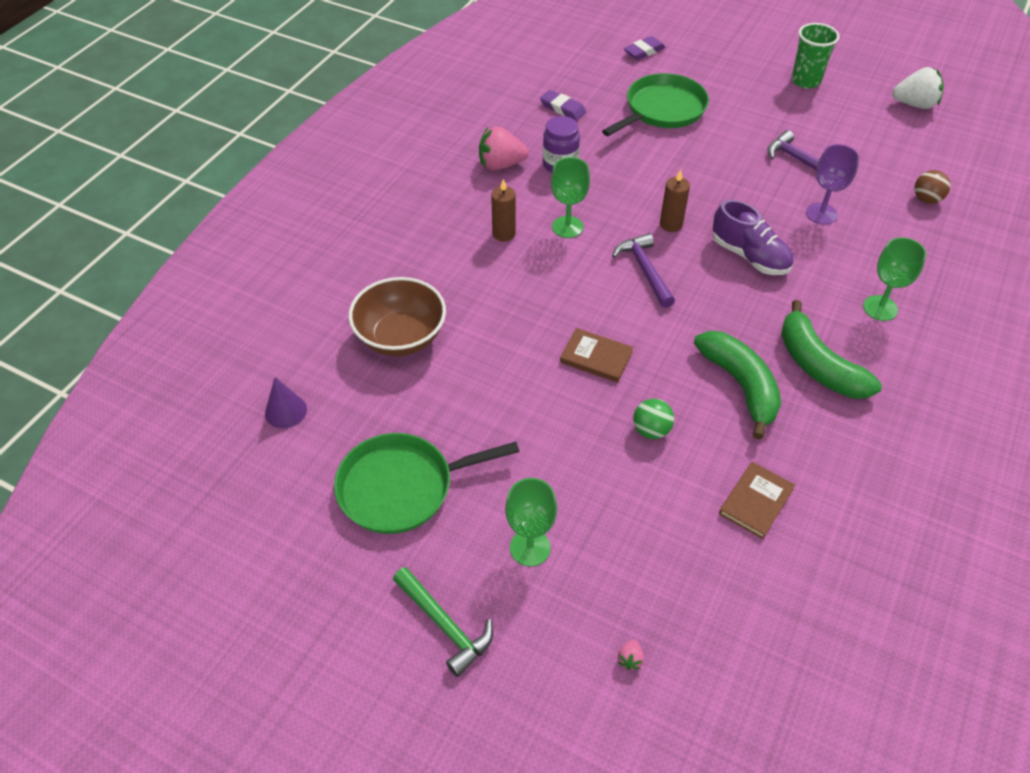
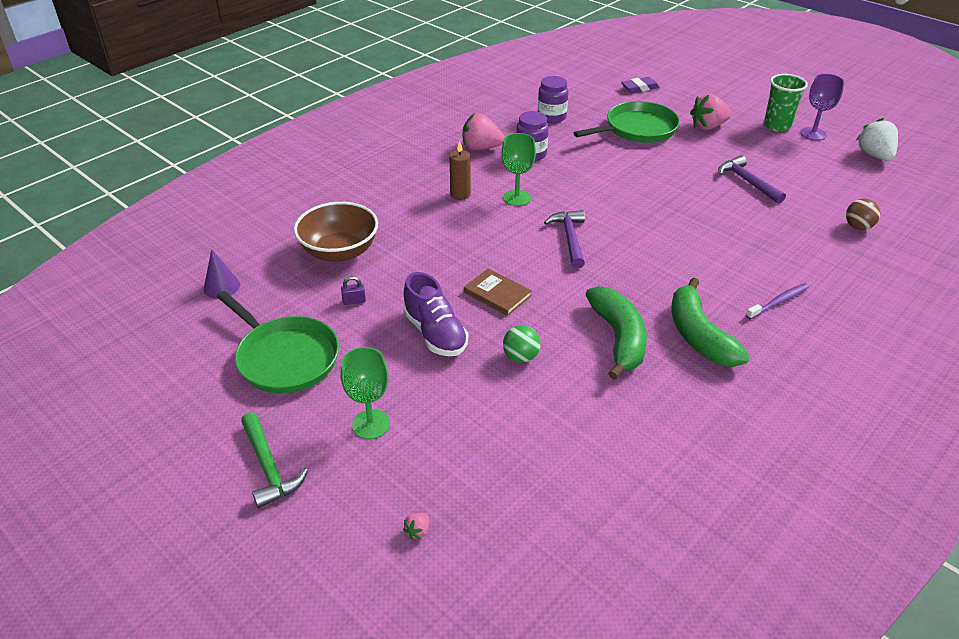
camera: 15 degrees right, 10 degrees down
(401, 487) = (285, 358): green pan -> green pan turned 135 degrees counterclockwise
(445, 398) = (354, 301): none -> purple padlock
(562, 108) = (551, 117): purple eraser -> purple jar
(671, 224) = (608, 210): brown candle -> none
(735, 94) = (708, 126): none -> pink strawberry
(749, 256) = (670, 243): purple shoe -> purple shoe (435, 334)
(756, 501) = (593, 430): brown book -> none
(821, 214) = (751, 222): purple goblet -> purple goblet (813, 134)
(880, 308) = (778, 302): green goblet -> purple toothbrush
(914, 104) = (874, 155): white strawberry -> white strawberry turned 120 degrees counterclockwise

